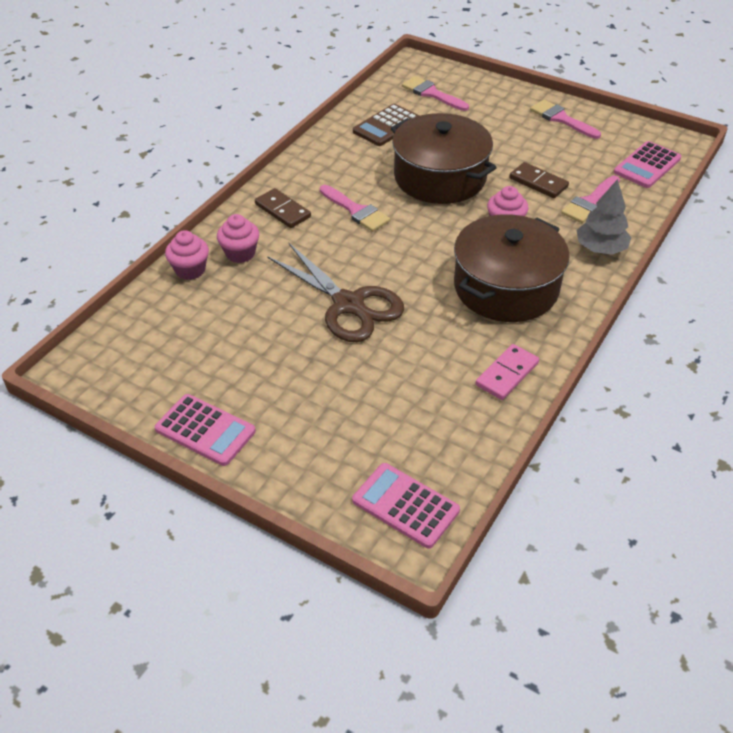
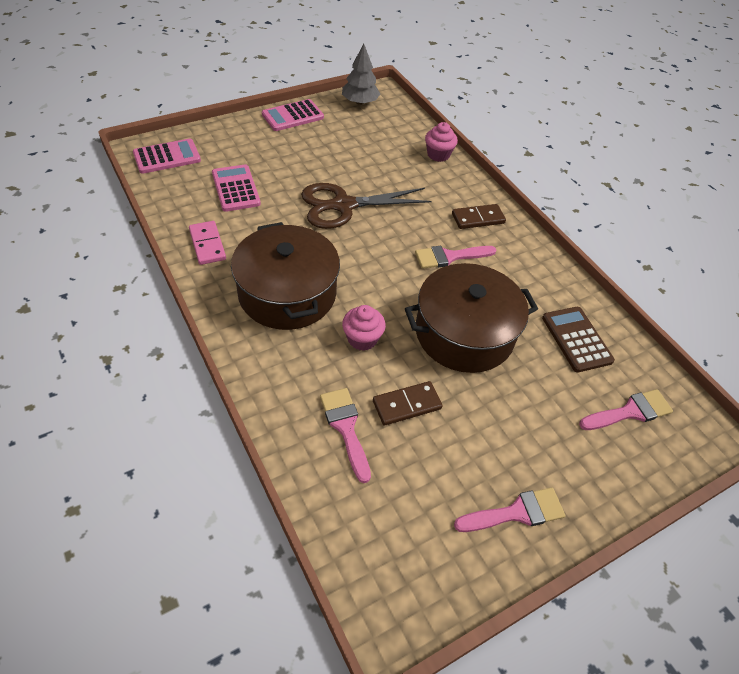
camera: 115 degrees right, 5 degrees up
(240, 253) = (440, 180): pink cupcake -> none
(600, 248) = (276, 387): grey tree -> grey tree (360, 102)
(647, 165) = (368, 537): pink calculator -> pink calculator (236, 188)

